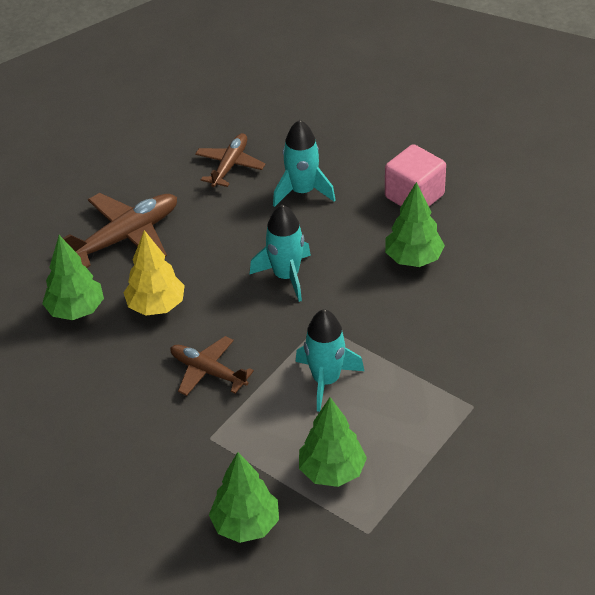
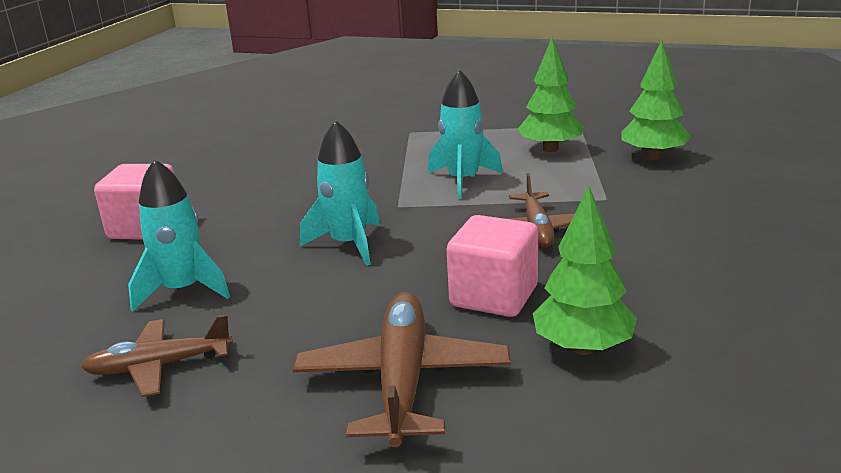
camera: 125 degrees left, 20 degrees down
(125, 237) = (402, 381): brown plane -> brown plane turned 75 degrees clockwise
(156, 306) = (494, 296): yellow tree -> pink cube
(413, 258) = (253, 198): green tree -> none

